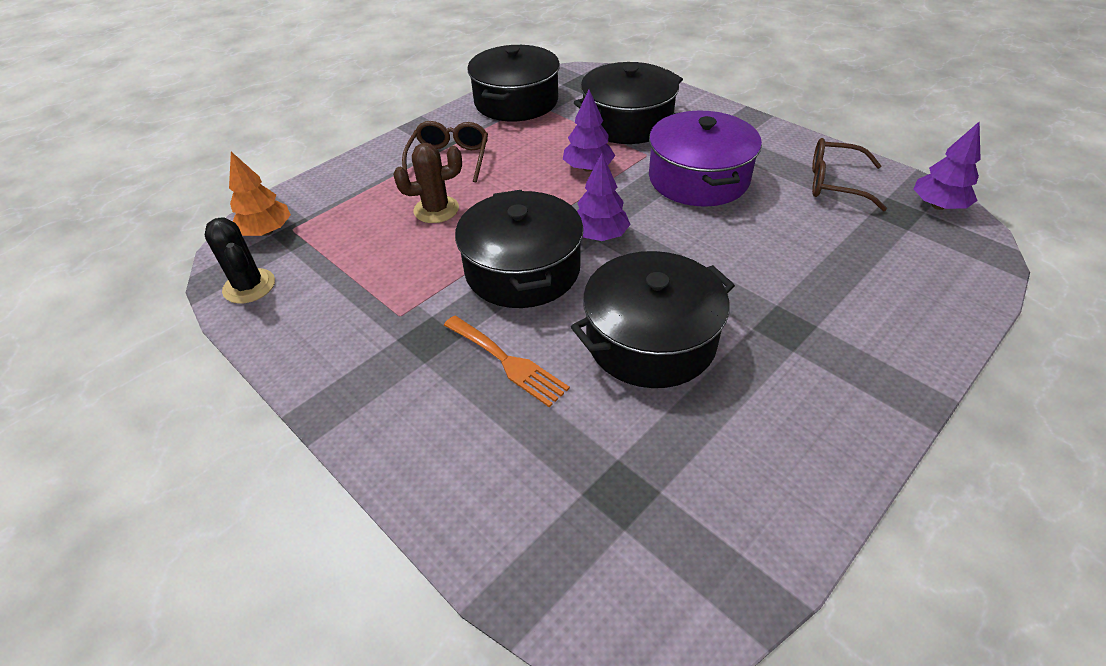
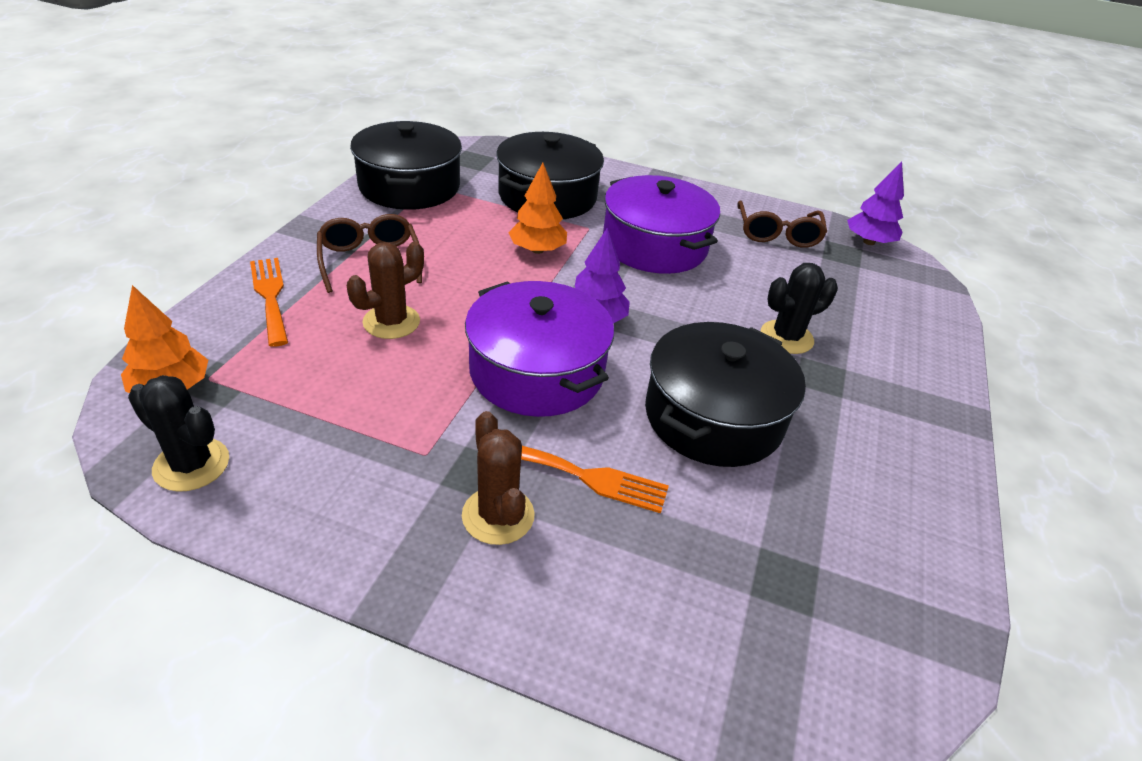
camera: 30 degrees left, 5 degrees down
(364, 176) = (270, 296): none -> orange fork
(422, 374) = (498, 515): none -> brown cactus
(522, 270) = (536, 371): black pot -> purple pot
(588, 168) = (537, 250): purple tree -> orange tree
(773, 284) = (786, 337): none -> black cactus
(835, 183) = (777, 233): brown glasses -> brown glasses turned 75 degrees counterclockwise

